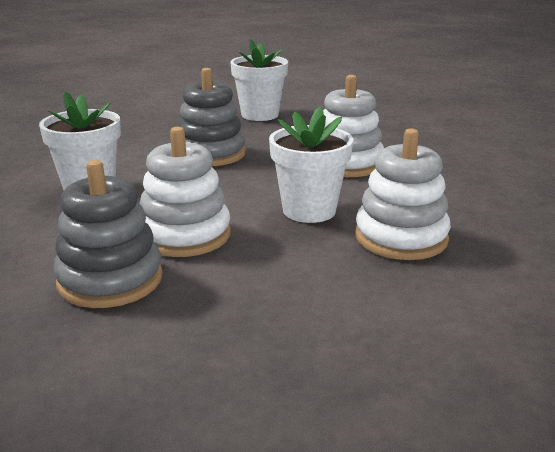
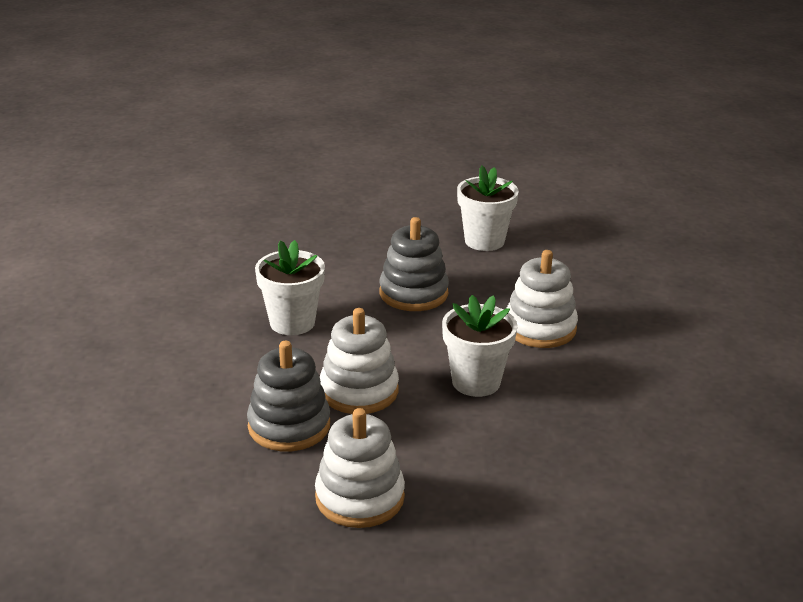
camera: 15 degrees right, 5 degrees up
(401, 238) = (541, 427): white stacking toy -> white stacking toy (360, 497)

